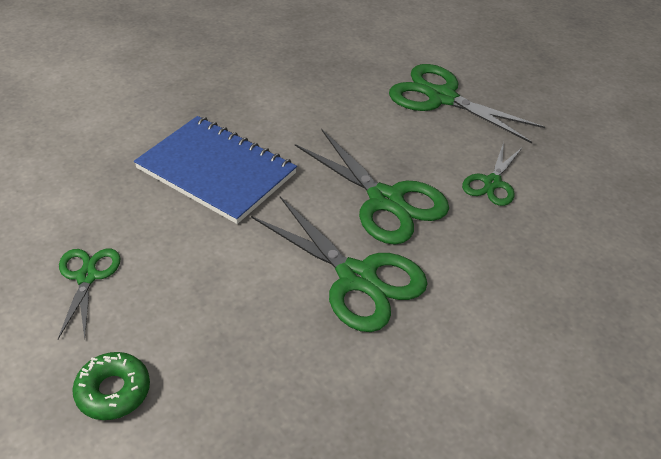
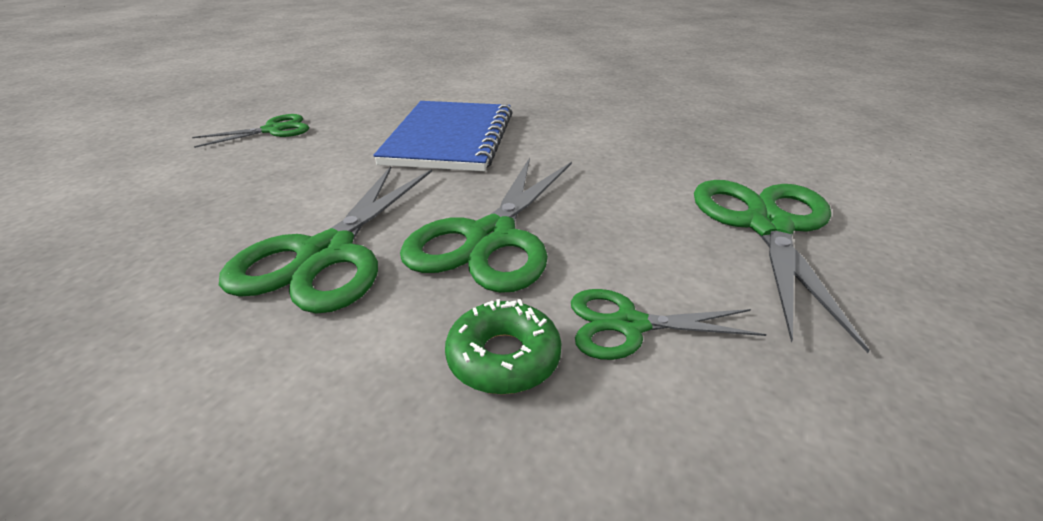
camera: 65 degrees right, 10 degrees down
(113, 391) = (131, 174): green donut -> green donut (503, 357)

